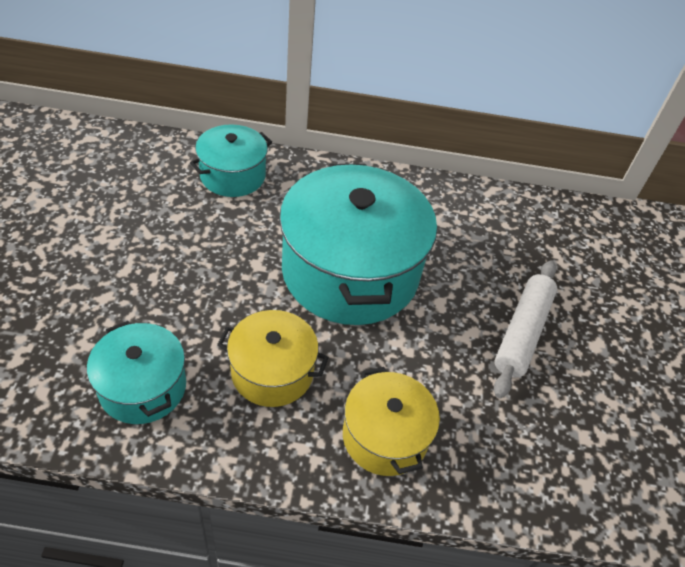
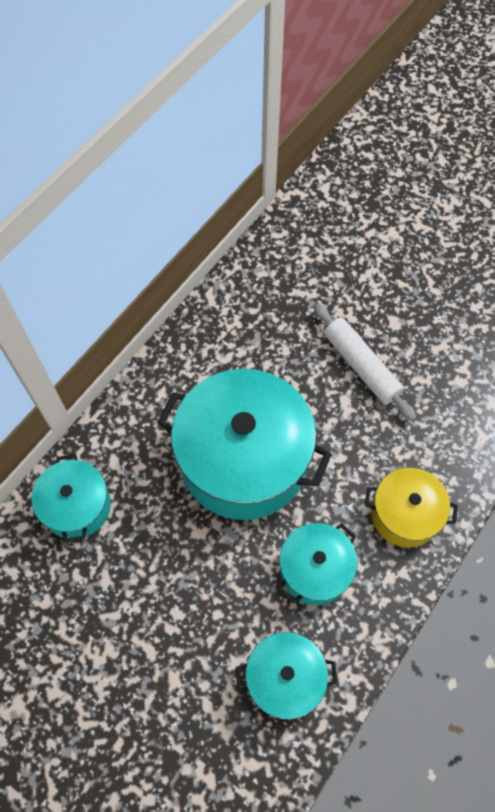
camera: 55 degrees left, 15 degrees up
(272, 372) = (315, 569): yellow pot -> turquoise pot

